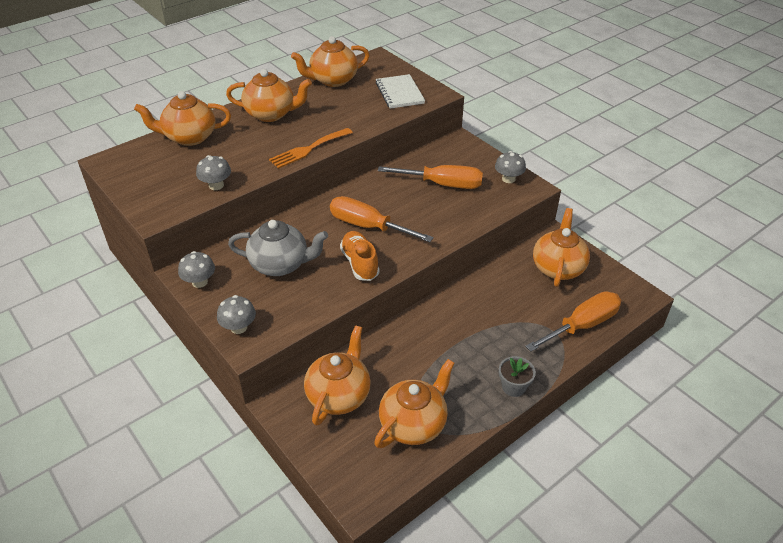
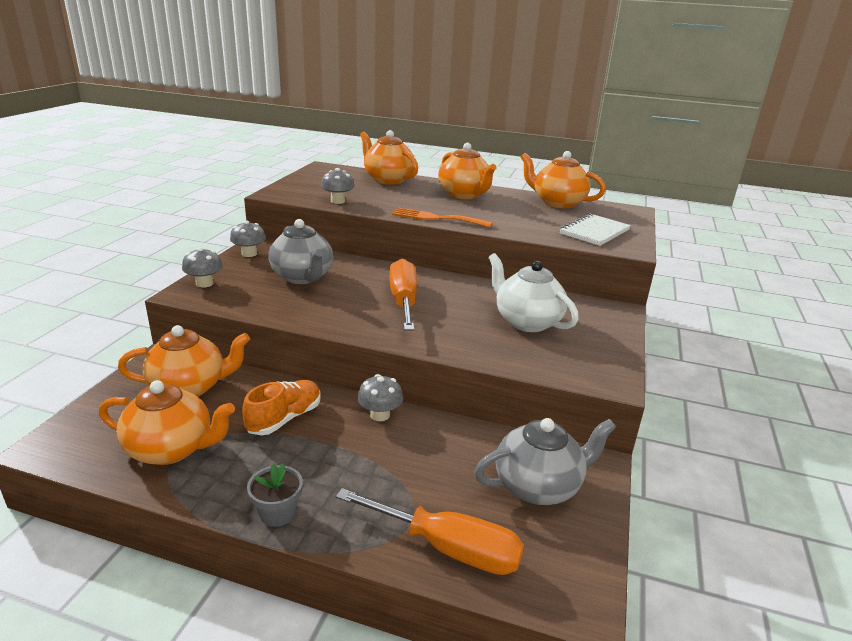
camera: 55 degrees right, 15 degrees down
(360, 263) = (343, 312): orange shoe -> orange shoe (285, 418)
(443, 184) = (526, 321): orange screwdriver -> white teapot
(508, 179) = (601, 360): grey mushroom -> grey mushroom (380, 415)
(558, 268) = (539, 486): orange teapot -> grey teapot

